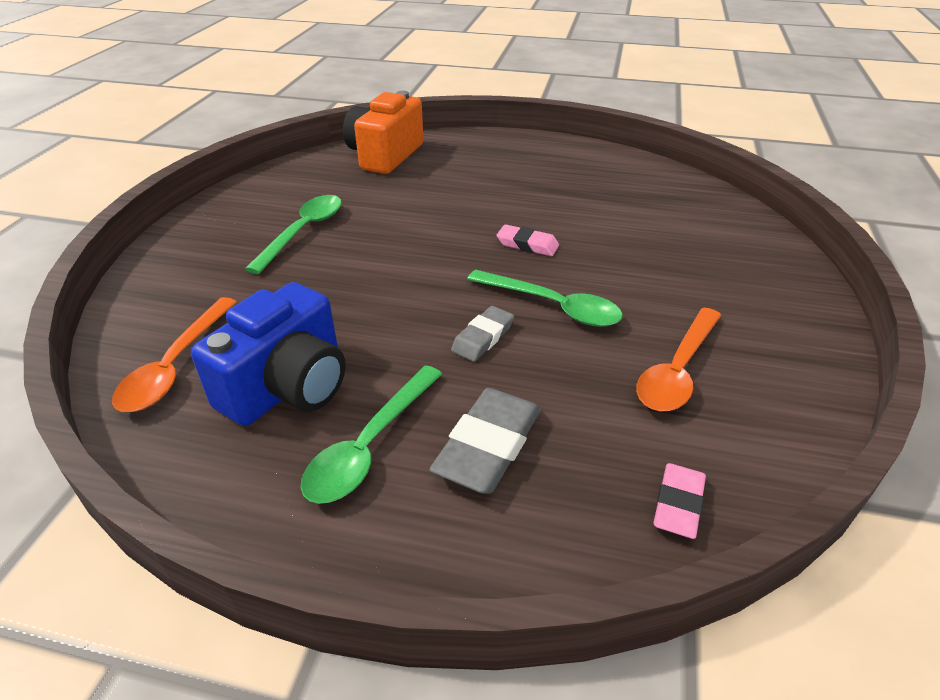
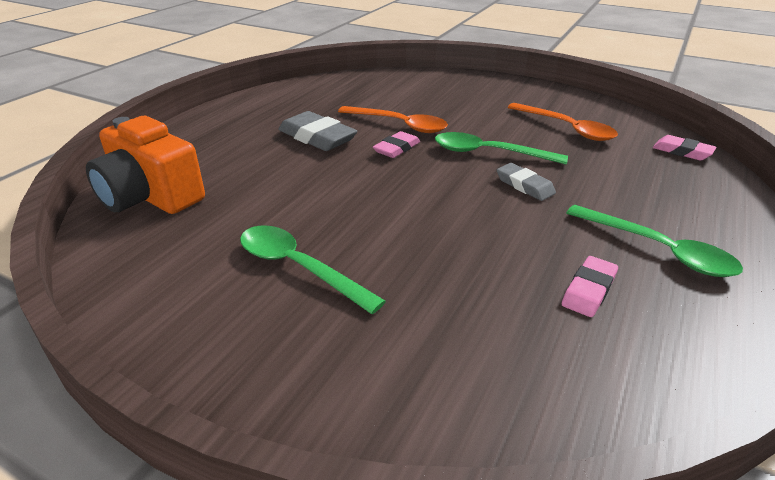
camera: 75 degrees left, 5 degrees down
(176, 365) = (554, 375): orange spoon -> orange spoon (399, 125)
(288, 386) = (589, 290): blue camera -> pink eraser
(488, 446) = (648, 200): grey eraser -> grey eraser (317, 137)
(552, 306) = (489, 153): green spoon -> green spoon turned 120 degrees counterclockwise

